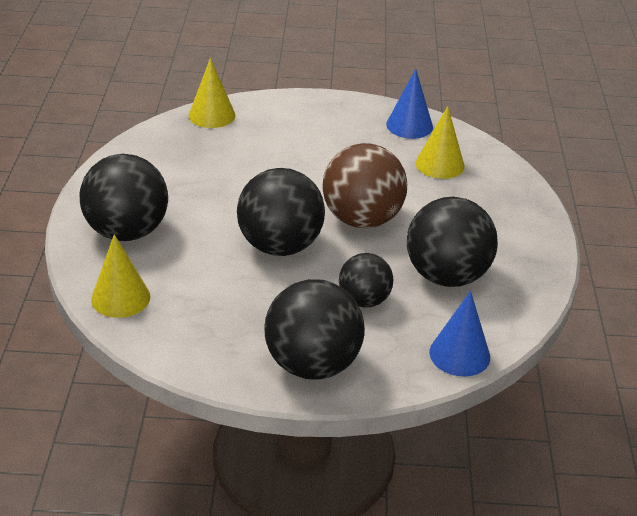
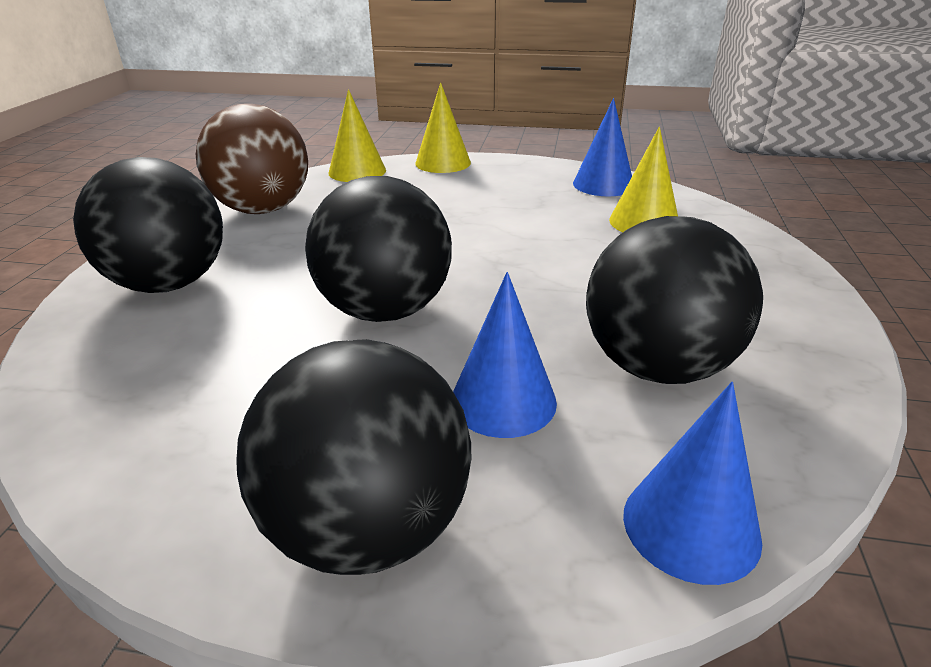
camera: 10 degrees right, 5 degrees down
(120, 298) = (89, 375): yellow cone -> yellow cone (443, 163)
(362, 219) = (522, 281): brown ball -> brown ball (263, 209)
(364, 300) = (503, 401): black ball -> blue cone

